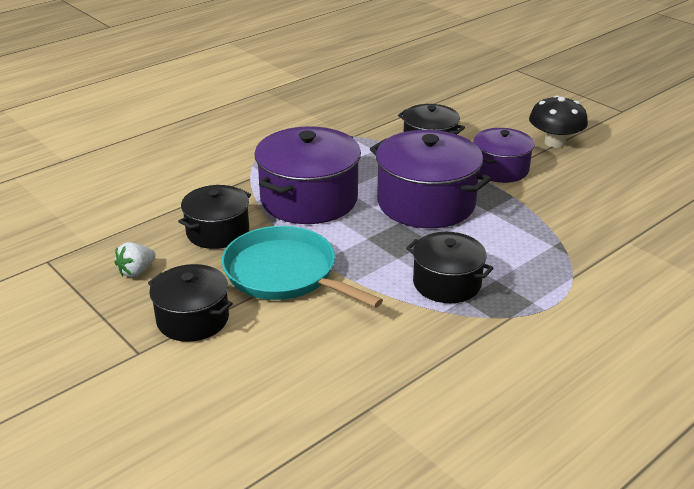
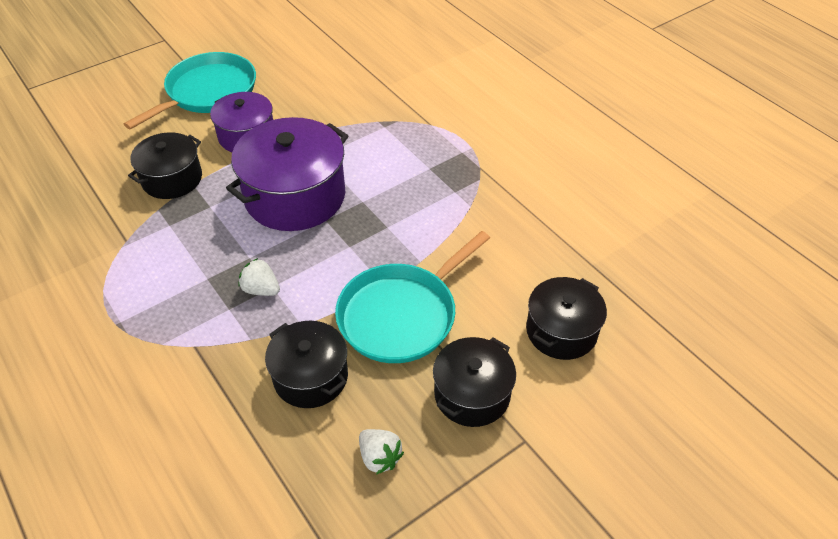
camera: 85 degrees left, 15 degrees up
(309, 199) = (261, 289): purple pot -> white strawberry
(447, 283) = (431, 198): black pot -> black pot (561, 331)
(554, 142) = (208, 92): black mushroom -> turquoise pan

